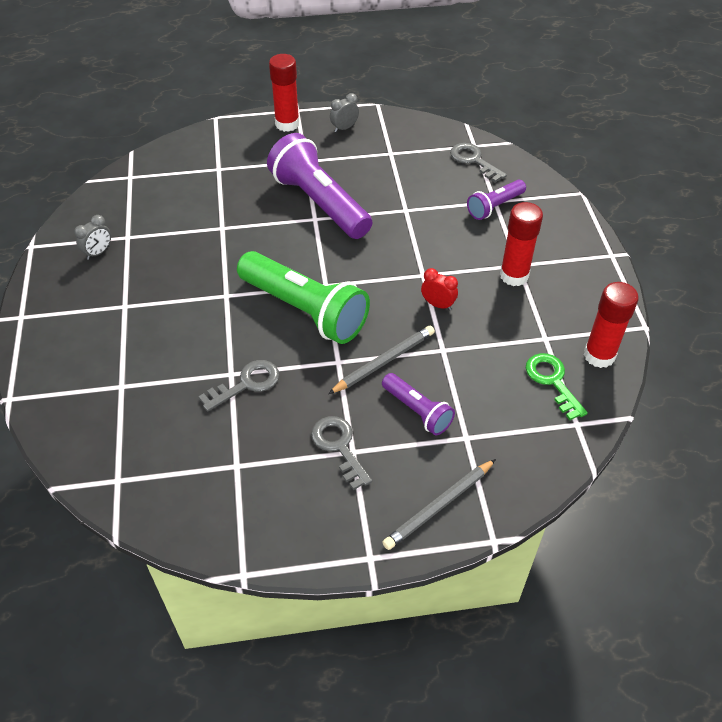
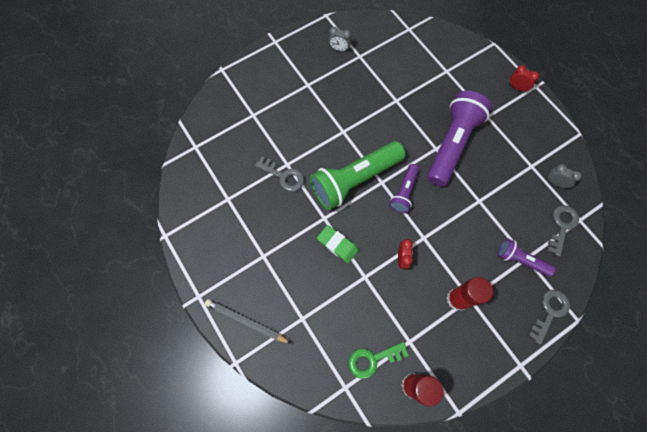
camera: 65 degrees right, 20 degrees up
(287, 124) = (517, 88): red glue stick -> red clock
(305, 310) = (354, 180): green flashlight -> green flashlight turned 45 degrees clockwise
(339, 447) = (262, 247): grey key -> grey key (549, 312)
(344, 128) = (537, 124): grey clock -> grey clock (554, 182)
(384, 361) = (337, 245): grey pencil -> green eraser
(417, 411) = (308, 281): purple flashlight -> purple flashlight (404, 192)
(552, 381) = (373, 359): green key -> green key turned 150 degrees counterclockwise

